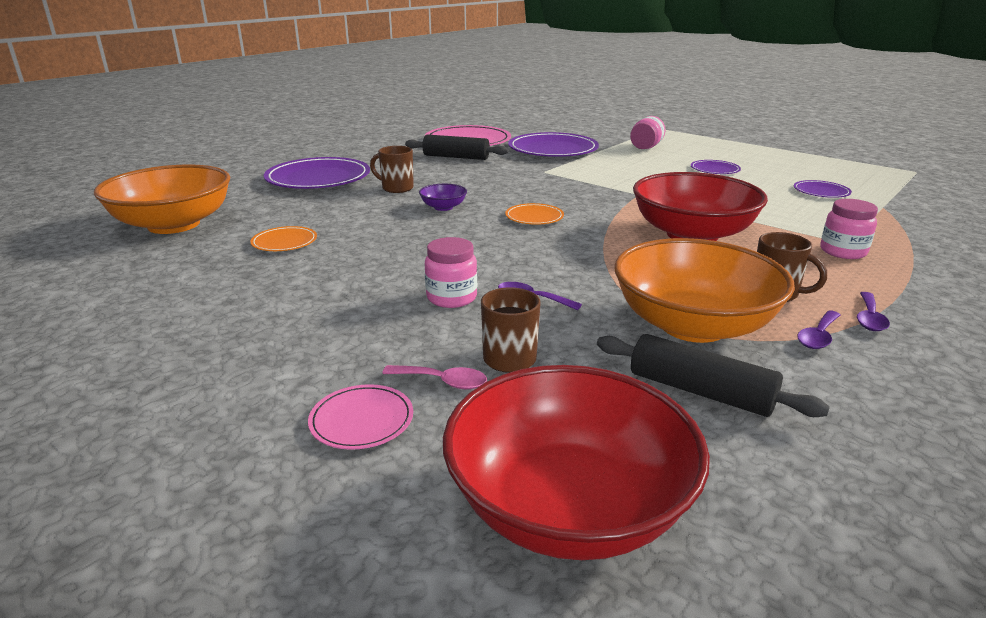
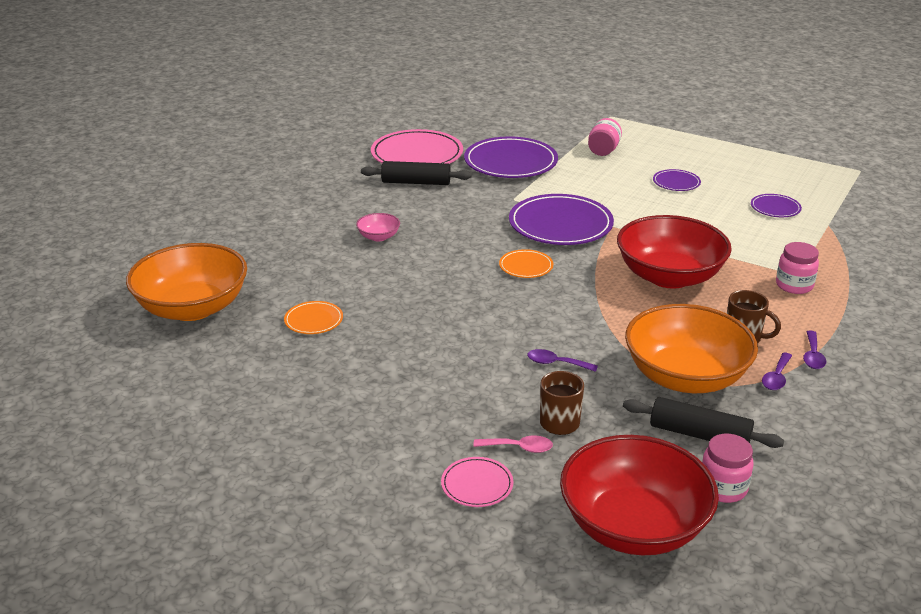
camera: 10 degrees left, 5 degrees up
(318, 178) = (291, 228): purple plate -> purple plate (560, 224)
(396, 188) = (378, 237): brown mug -> pink bowl
(443, 207) = (437, 260): purple bowl -> none
(451, 298) = (492, 369): pink jar -> pink jar (723, 488)

